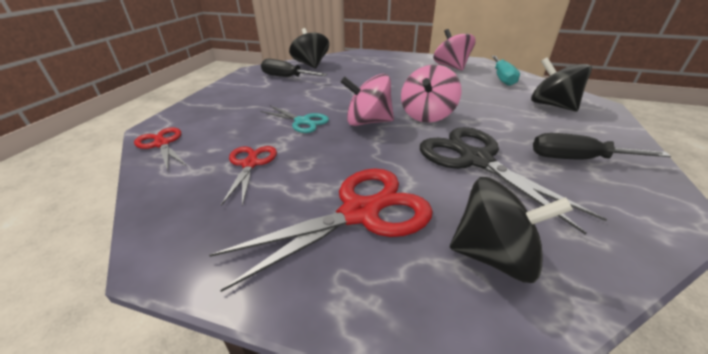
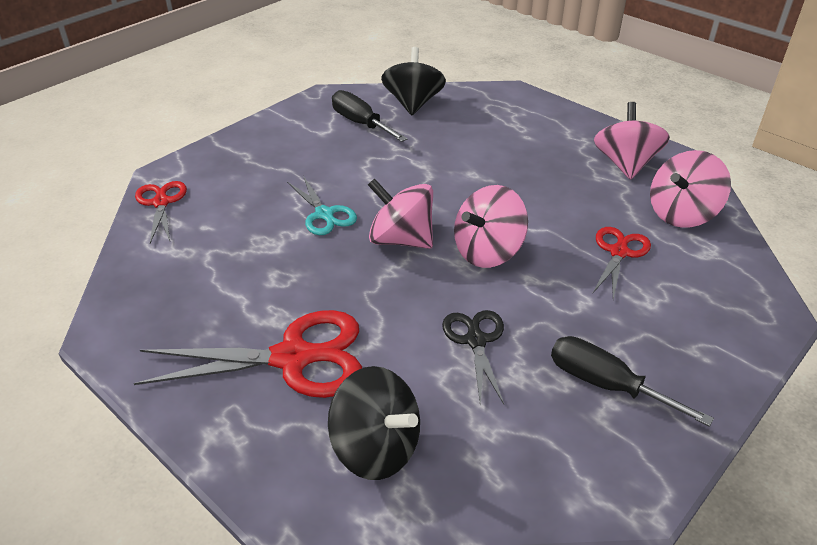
camera: 25 degrees right, 5 degrees up
(250, 164) = (230, 260): red scissors -> red scissors (619, 252)
(475, 160) = (476, 340): black scissors -> black scissors, size x0.57
(502, 78) = (681, 214): turquoise screwdriver -> pink spinning top
(552, 105) = (692, 291): black spinning top -> none

